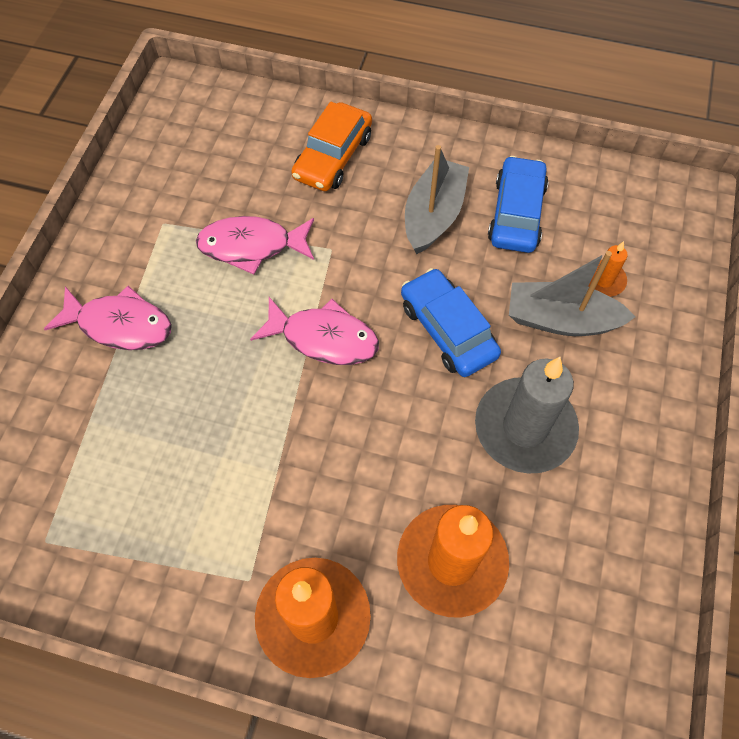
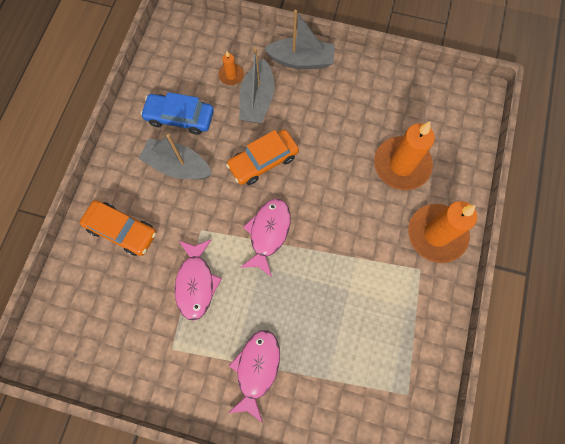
camera: 90 degrees left, 10 degrees up
(448, 330) = (263, 161): blue car -> orange car
(524, 428) = (325, 124): grey candle -> none
(652, 390) = (301, 60): none -> grey boat

